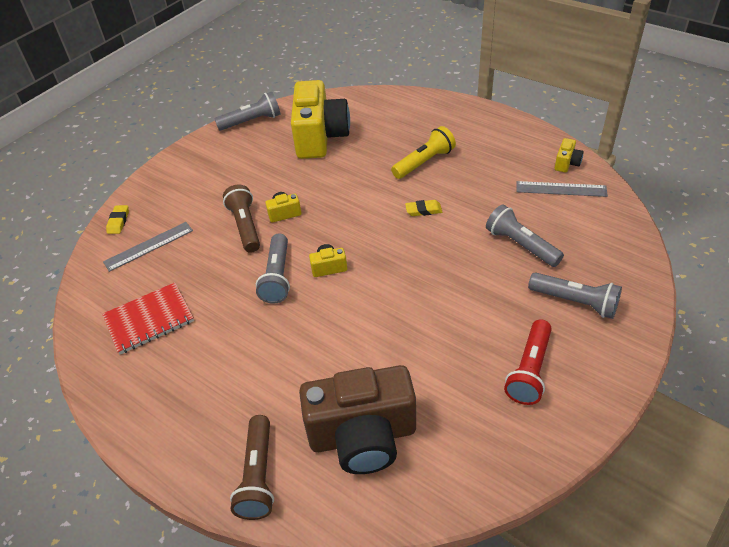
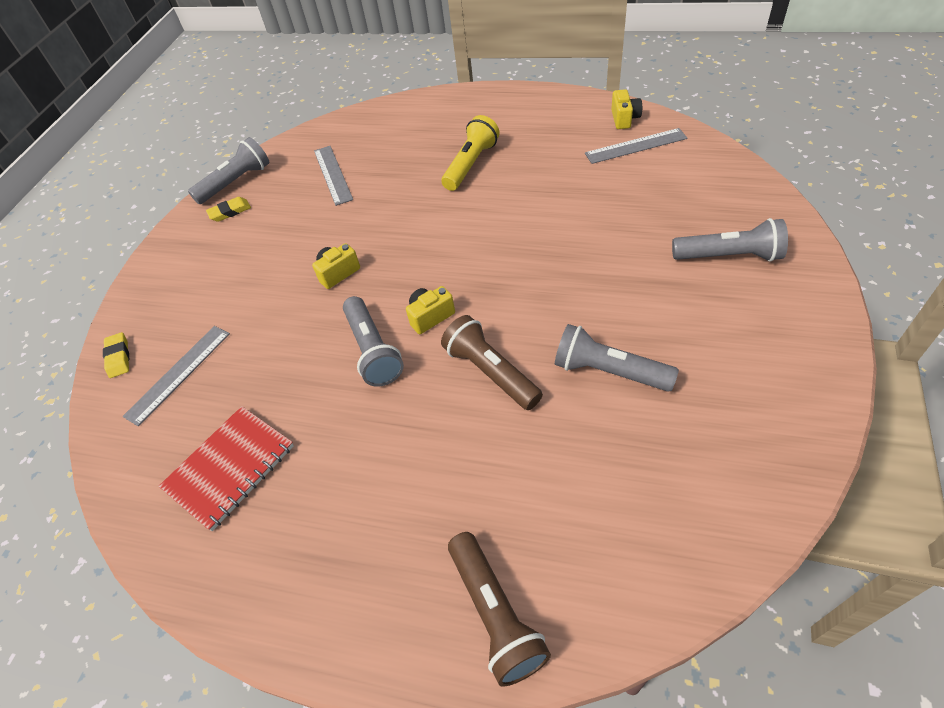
camera: 20 degrees left, 5 degrees up
(245, 226) = (297, 305): brown flashlight -> brown flashlight (491, 372)
(320, 137) = (332, 174): yellow camera -> grey ruler
(363, 436) = (596, 504): brown camera -> none
(423, 210) = (502, 215): yellow eraser -> yellow eraser (230, 212)
(521, 245) = (632, 216): grey flashlight -> grey flashlight (608, 371)
(529, 370) = (732, 348): red flashlight -> none

